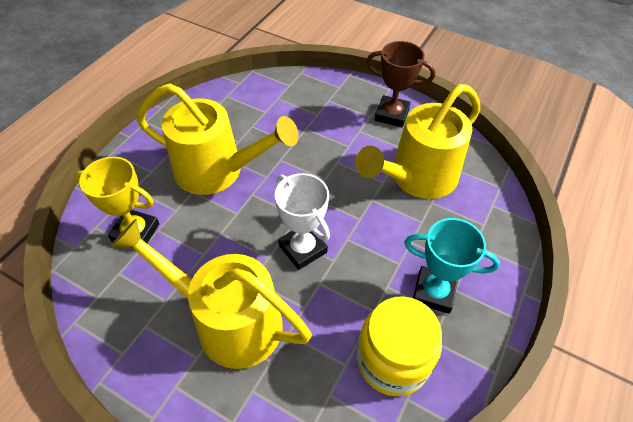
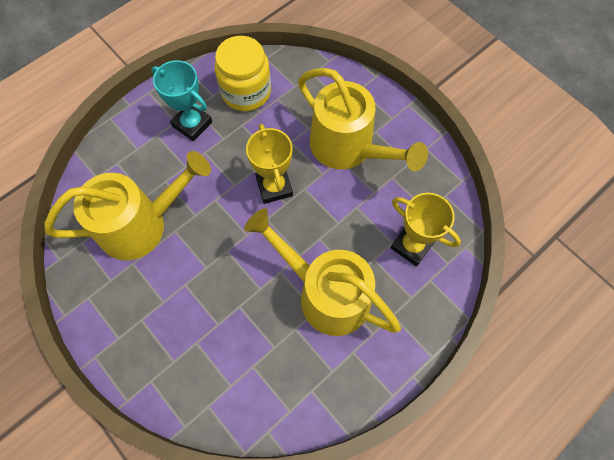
camera: 160 degrees left, 15 degrees up
(303, 249) = (274, 187): white trophy -> yellow trophy
(391, 115) = (116, 313): brown trophy -> none

